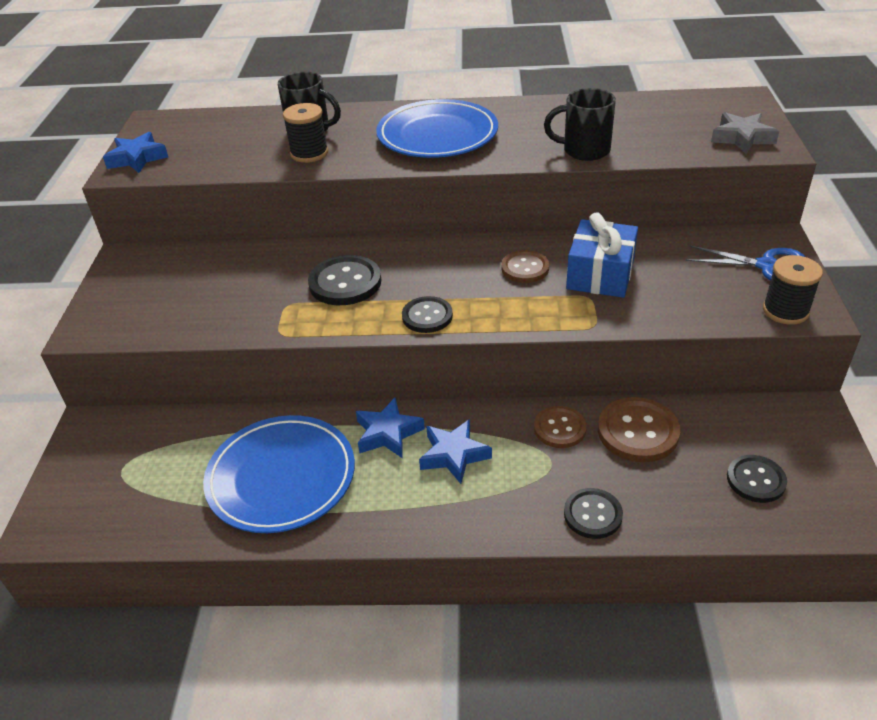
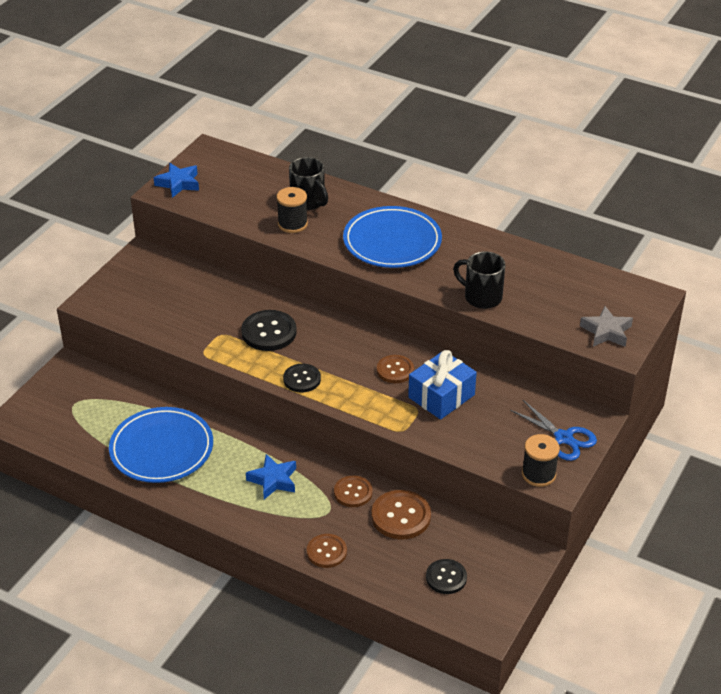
camera: 25 degrees right, 0 degrees up
(388, 433) = (244, 449): blue star -> none
(592, 514) = (326, 552): black button -> brown button

